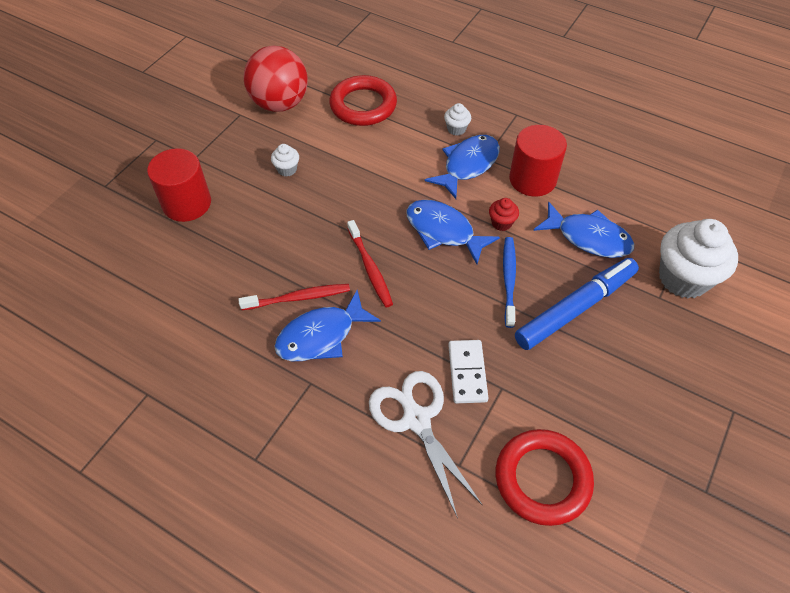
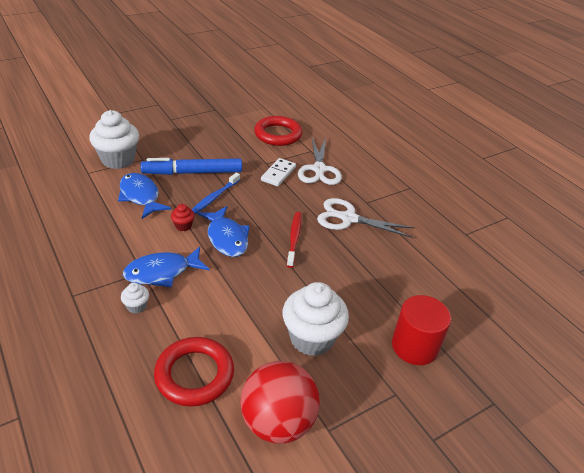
camera: 155 degrees left, 15 degrees down
(287, 169) = (312, 338): white cupcake -> white cupcake, size x2.27
(298, 298) = (352, 242): red toothbrush -> none
(321, 336) = (348, 218): blue fish -> white scissors
(532, 179) = (128, 241): red cylinder -> none

